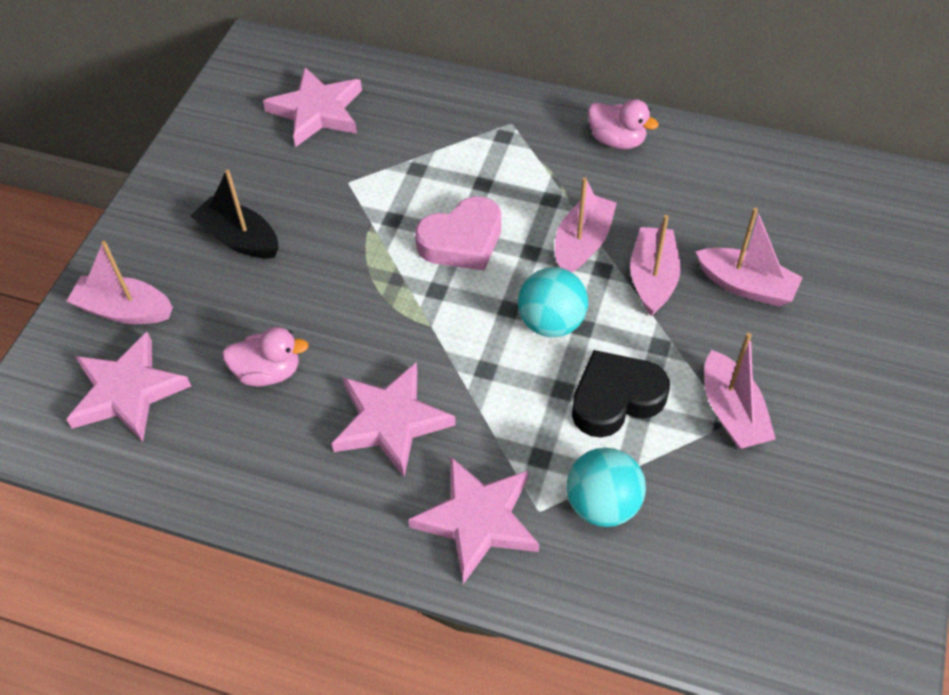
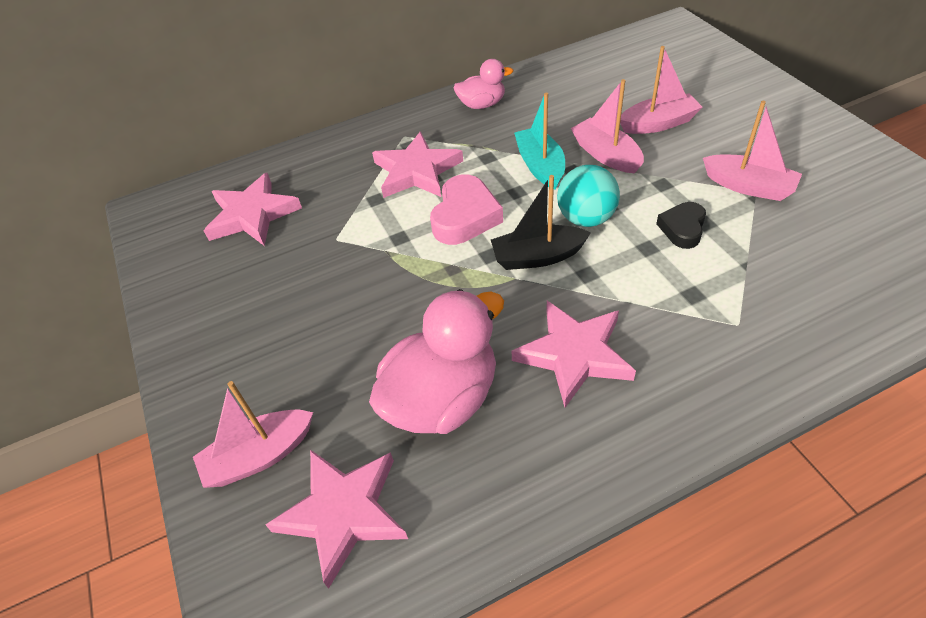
camera: 40 degrees left, 5 degrees down
(239, 238) = (297, 331): black boat -> black boat (537, 257)
(268, 372) = (442, 398): pink duck -> pink duck, size x1.80
(478, 520) = (715, 363): pink star -> pink star (417, 171)
(582, 243) = (540, 166): pink boat -> turquoise boat
(602, 504) = (764, 289): turquoise ball -> none
(615, 399) = (682, 228): black heart -> black heart, size x0.63

